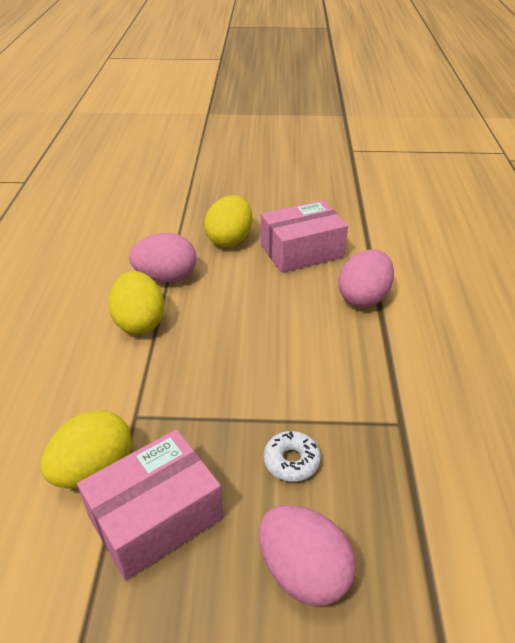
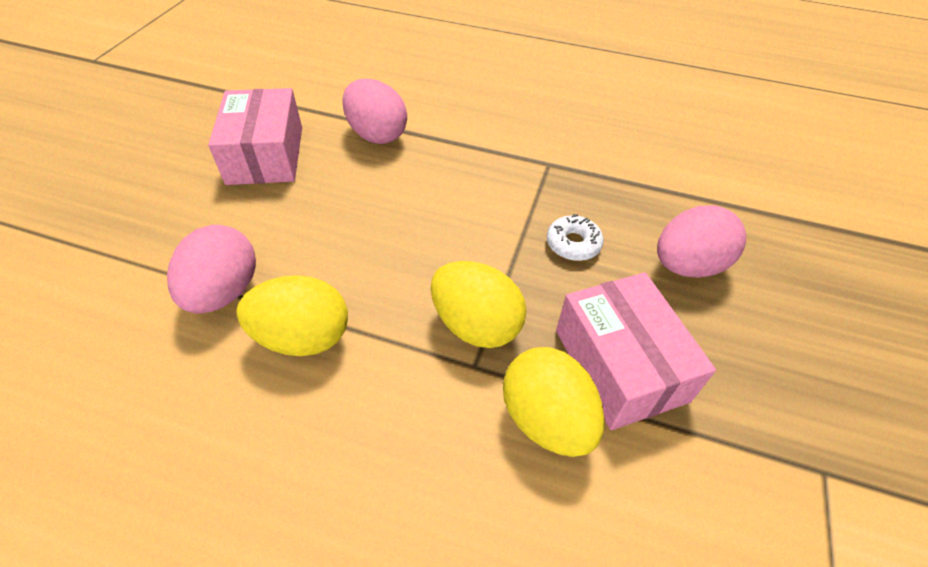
camera: 75 degrees left, 10 degrees up
(229, 239) = (189, 210): yellow egg -> yellow egg (476, 325)

